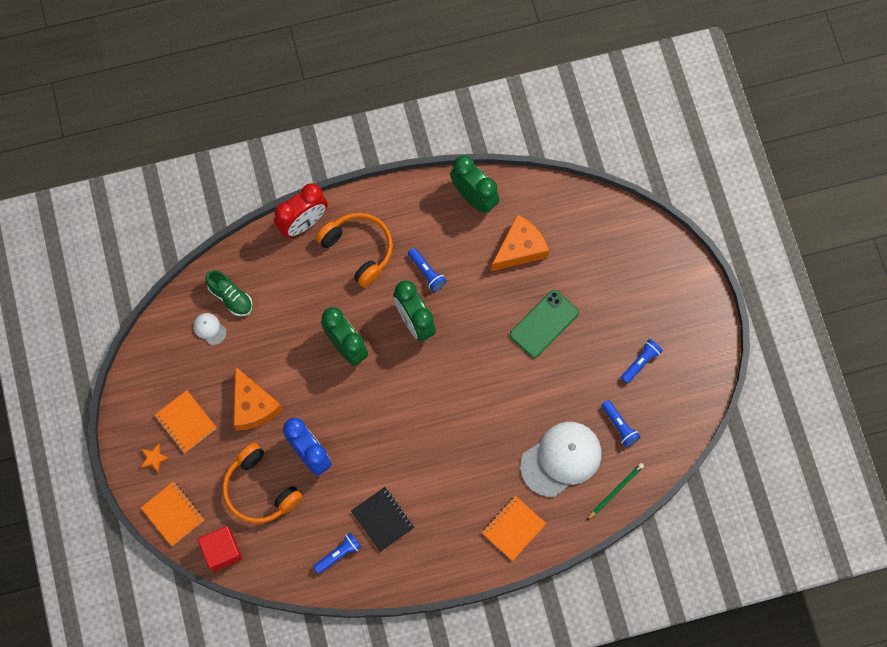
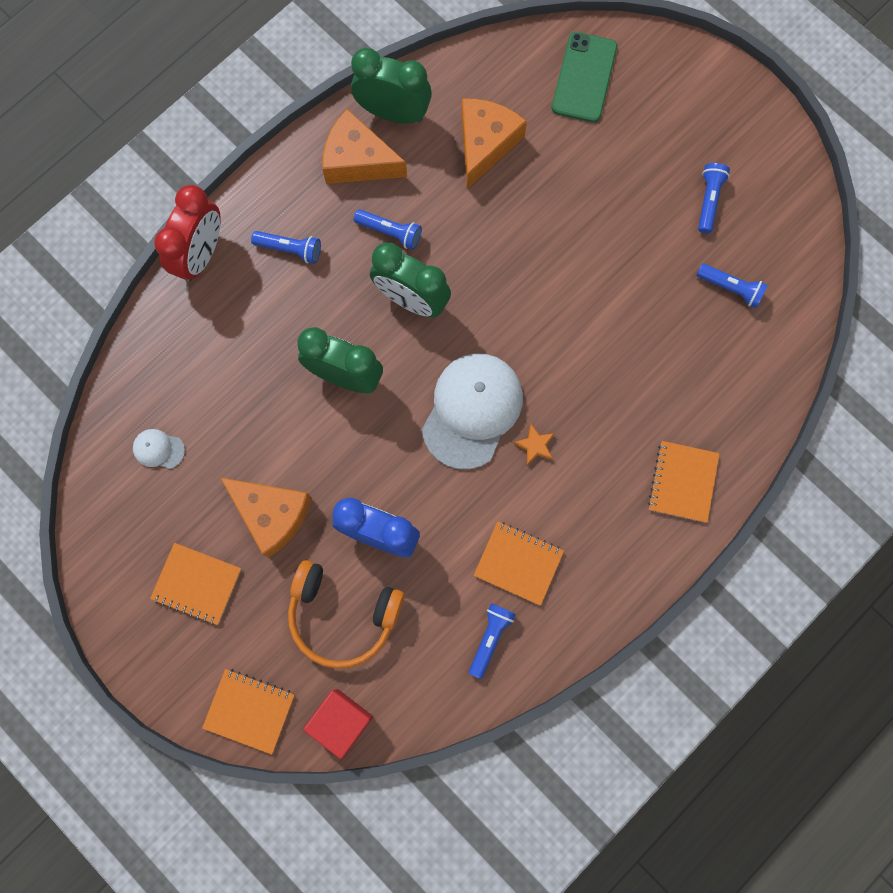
camera: 30 degrees left, 5 degrees up
(154, 458) = (183, 654): orange star -> orange star (535, 446)
(231, 297) = (163, 395): green shoe -> none
(359, 249) = (290, 249): orange headphones -> blue flashlight
(382, 519) = (518, 563): black notebook -> orange notebook
(434, 216) = (358, 160): none -> orange cheese
(544, 324) = (568, 217): green phone -> green phone (584, 77)
(561, 459) = (687, 366): white cap -> white cap (472, 411)
(615, 491) = (774, 368): green pencil -> none

